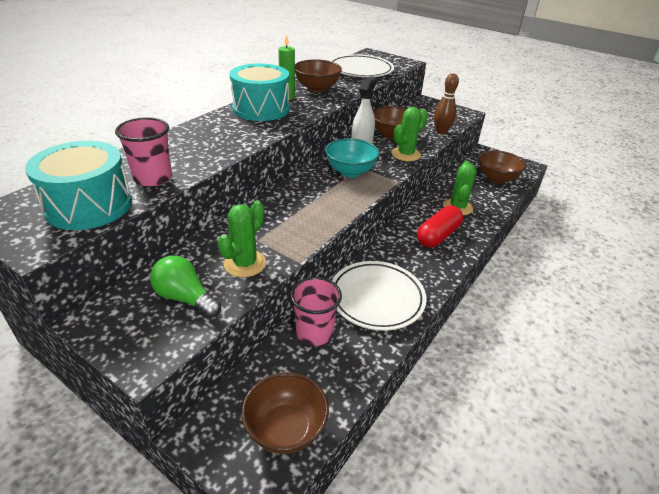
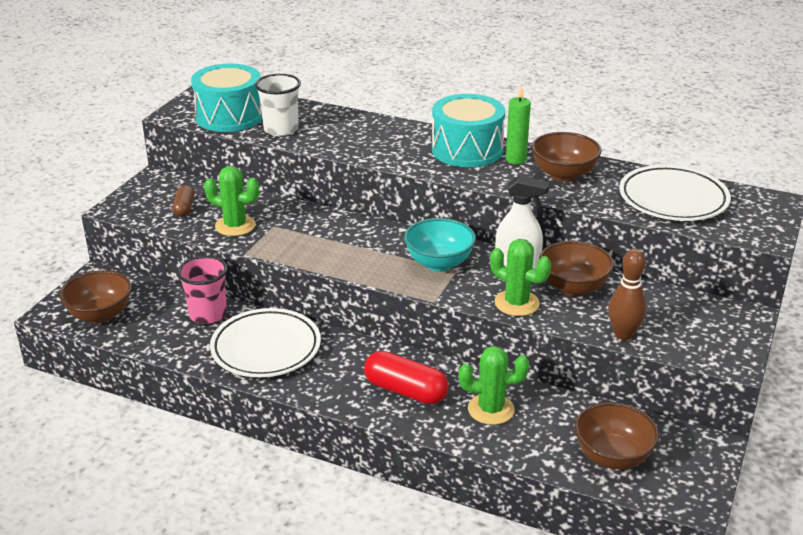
camera: 80 degrees right, 5 degrees down
(153, 178) = (281, 129): pink cup -> white cup
(185, 298) = (184, 208): green light bulb -> brown capsule

